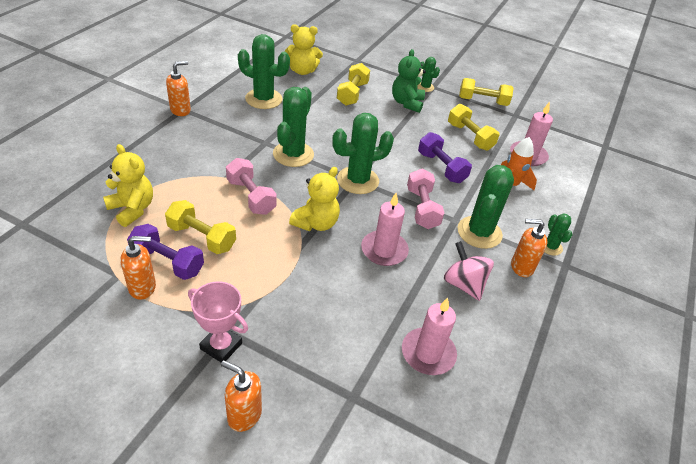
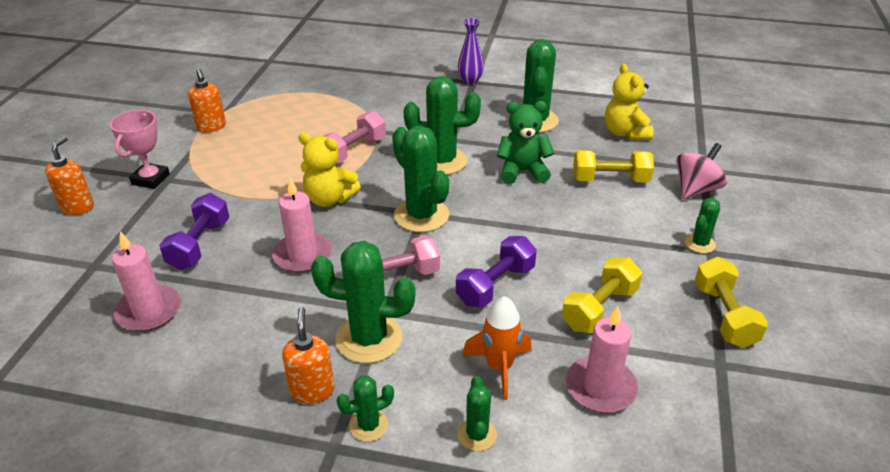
camera: 80 degrees right, 5 degrees down
(132, 209) = (305, 97): yellow teddy bear -> none
(167, 262) = (244, 130): purple dumbbell -> purple dumbbell (199, 245)
(180, 110) = (470, 81): orange soap dispenser -> purple vase
(202, 237) = (282, 138): yellow dumbbell -> none
(407, 103) = (634, 231): green teddy bear -> green teddy bear (522, 171)
(463, 284) = (263, 331): pink spinning top -> pink spinning top (696, 189)
(557, 206) = (477, 435): none -> green cactus

